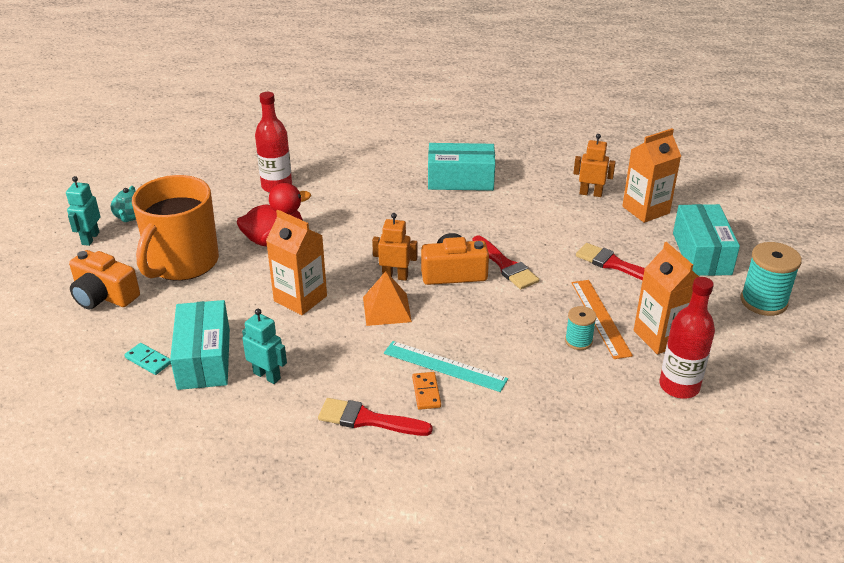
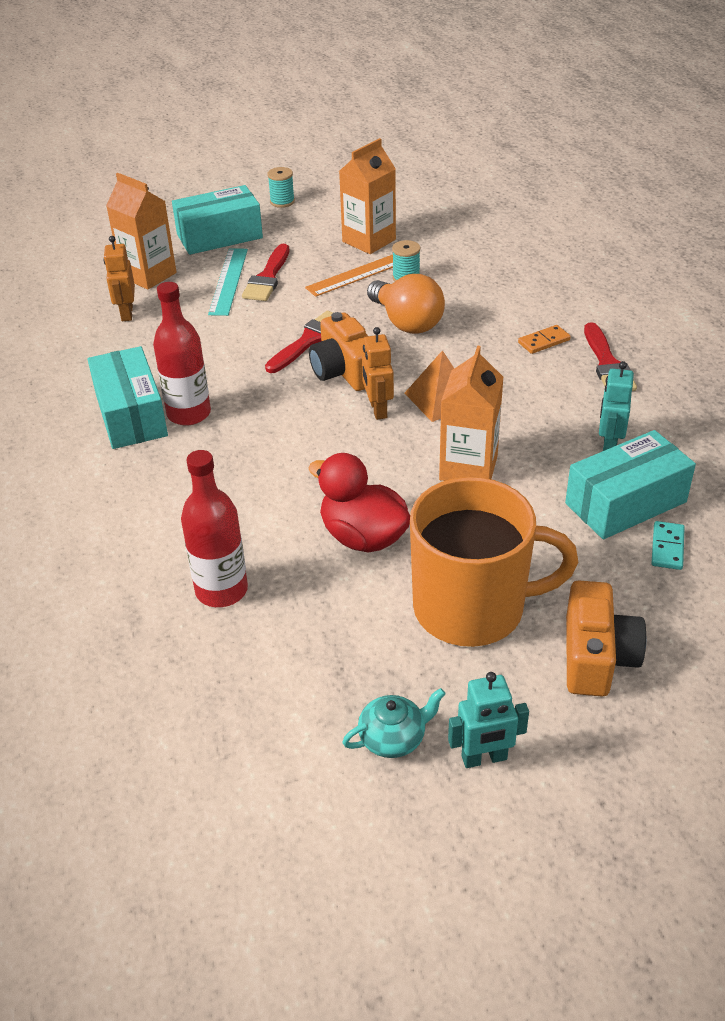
camera: 110 degrees left, 5 degrees up
(444, 366) = (500, 340): turquoise ruler -> turquoise ruler (228, 281)
(503, 321) = (406, 322): none -> orange light bulb
(679, 386) = (429, 225): red bottle -> red bottle (189, 414)
(763, 301) = (282, 202): turquoise spool -> turquoise spool, size x0.57

